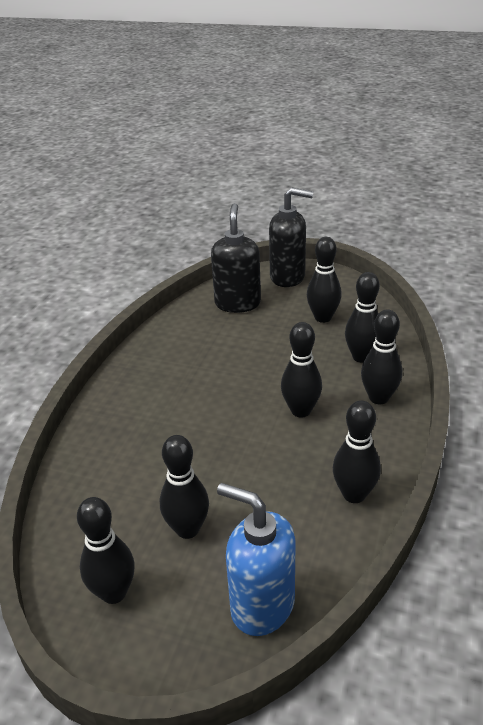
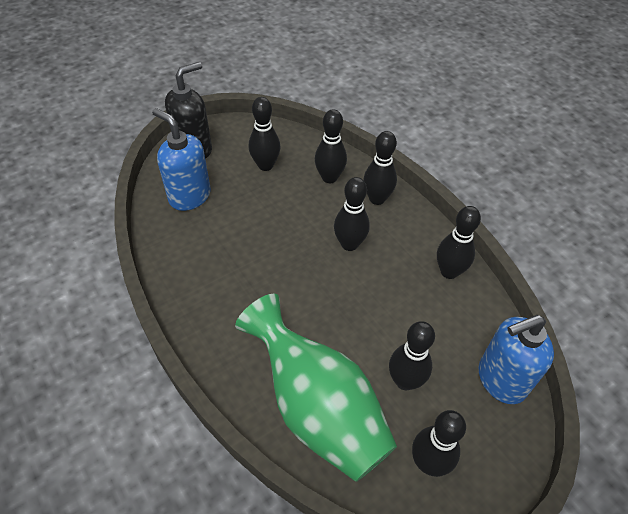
camera: 55 degrees left, 15 degrees up
(107, 486) = (317, 408): none -> green vase
(237, 303) = (189, 196): black soap dispenser -> blue soap dispenser

